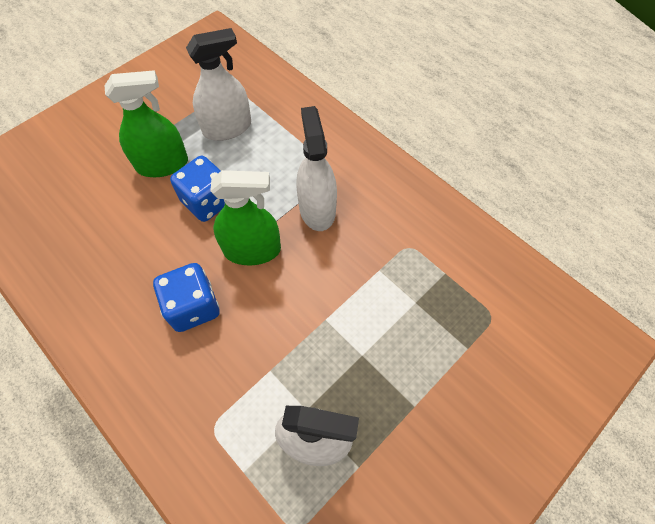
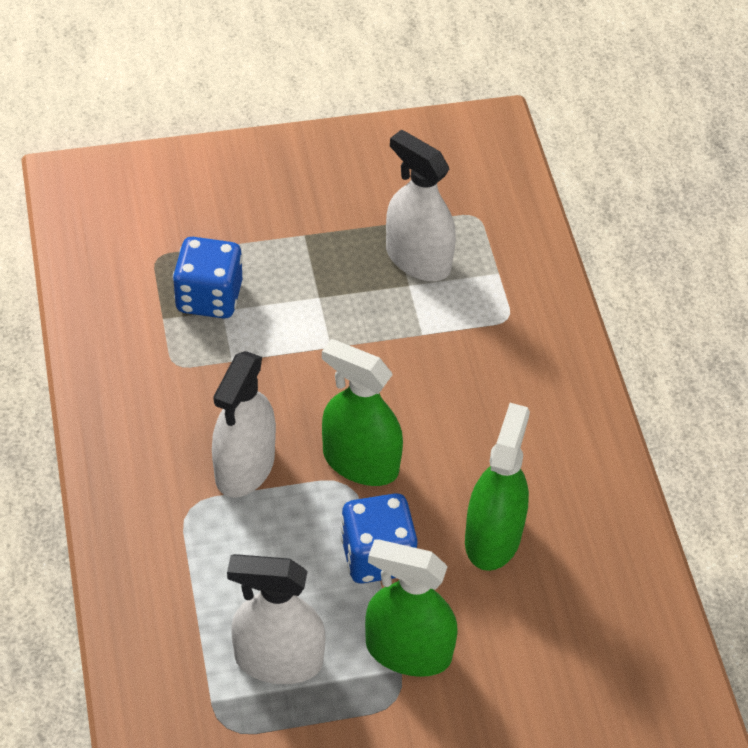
camera: 150 degrees left, 10 degrees down
(144, 249) = (493, 537): none -> green spray bottle
(193, 307) = (467, 436): blue dice -> blue dice (209, 297)

